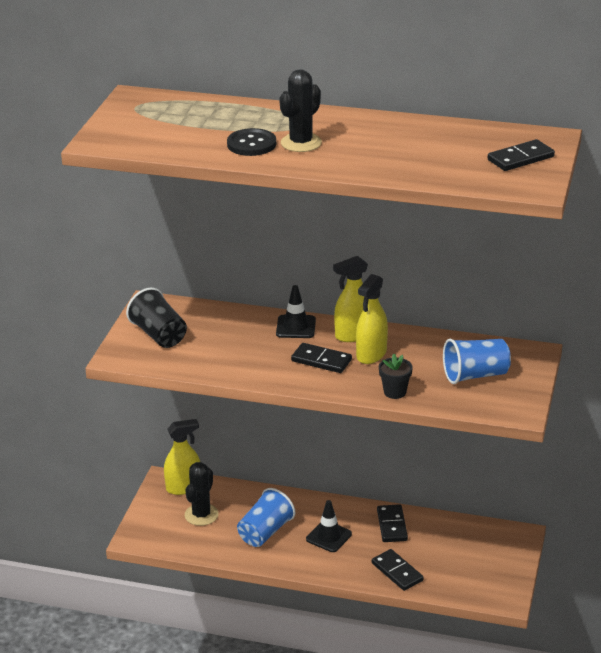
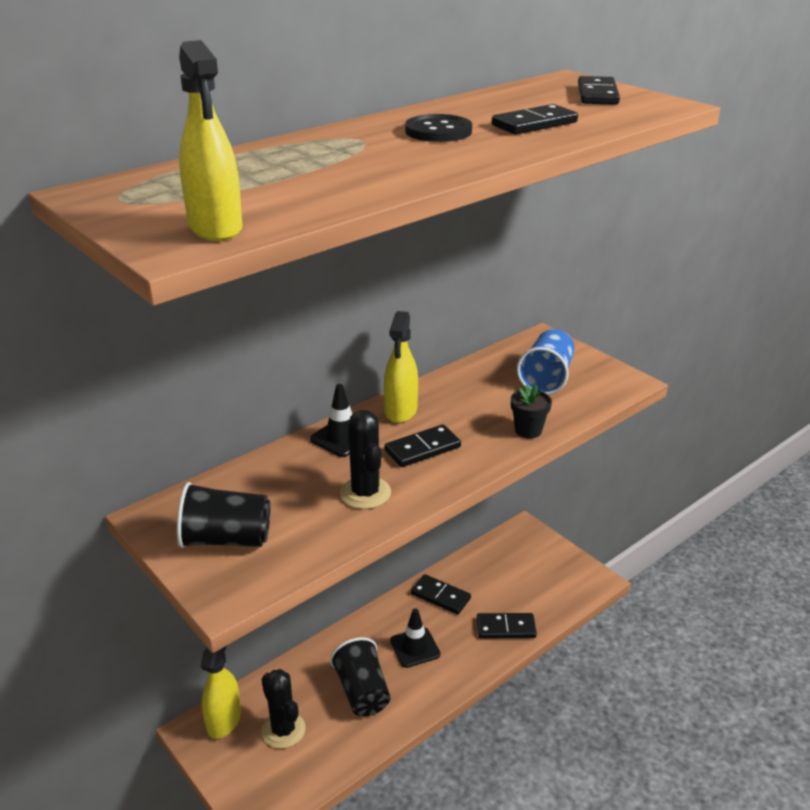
camera: 55 degrees left, 0 degrees up
(251, 144) = (365, 172): black button -> black button (438, 131)
(265, 532) = (362, 692): blue cup -> black cup
(301, 143) = (407, 152): black cactus -> black cactus (365, 493)
(371, 354) = (447, 416): yellow spray bottle -> yellow spray bottle (215, 228)
(414, 159) = (534, 124): none -> black domino

